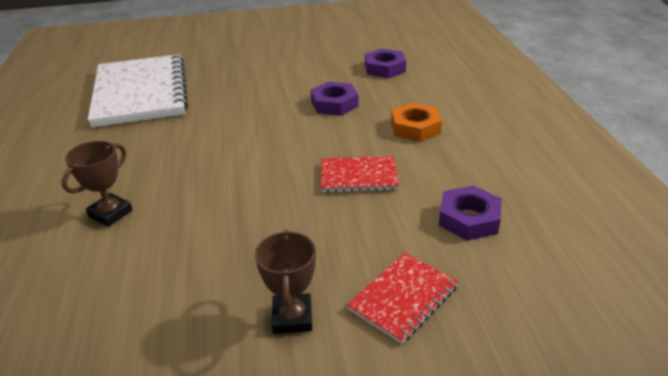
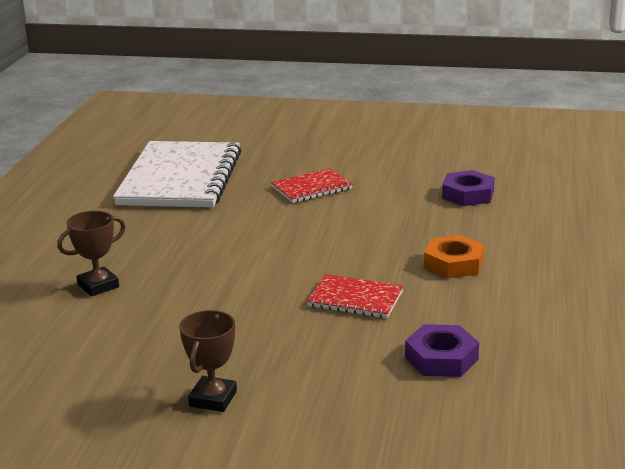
camera: 20 degrees right, 10 degrees down
(334, 104) = (380, 224): purple nut -> none
(403, 298) = (323, 407): red notebook -> red notebook (312, 188)

